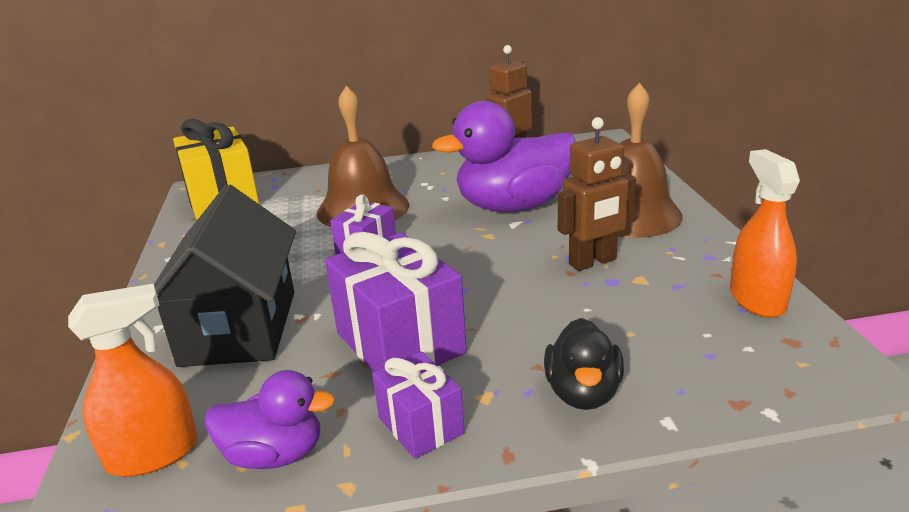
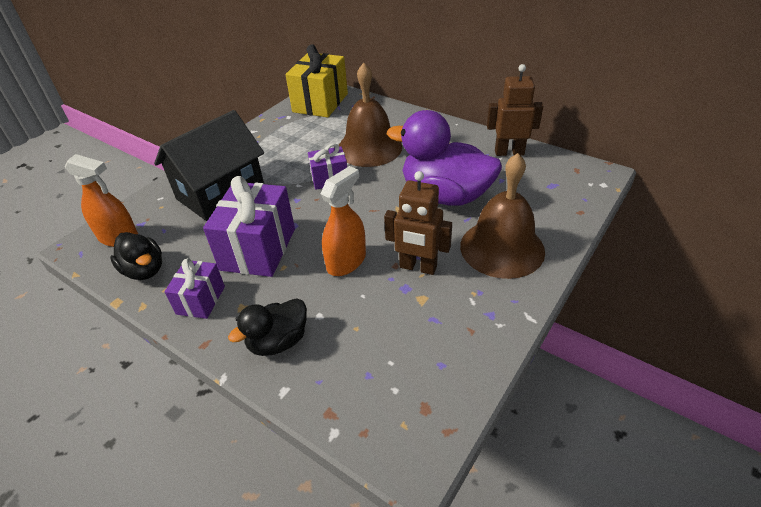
camera: 45 degrees right, 15 degrees up
(275, 455) = (144, 270): purple duck -> black duck
(757, 300) = (459, 366): orange spray bottle -> orange spray bottle (346, 261)

